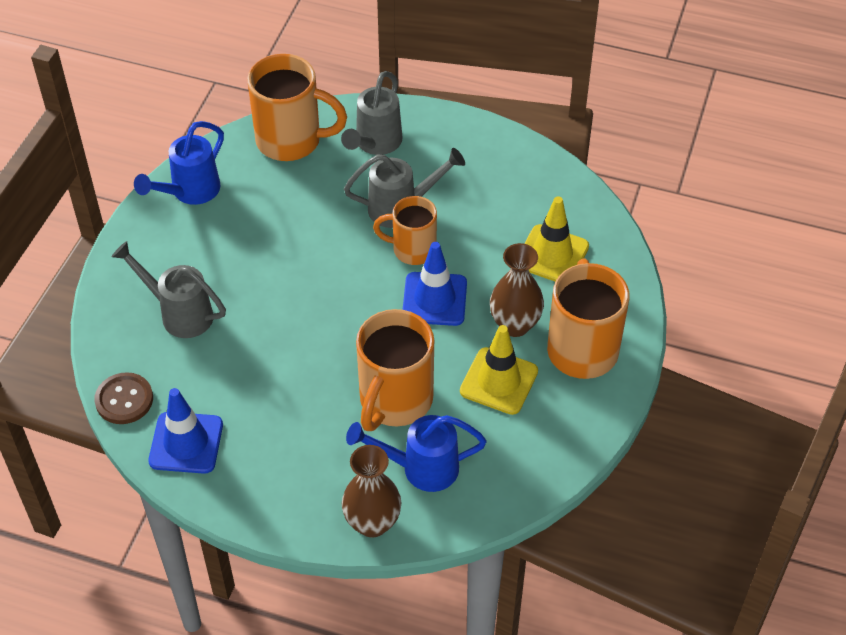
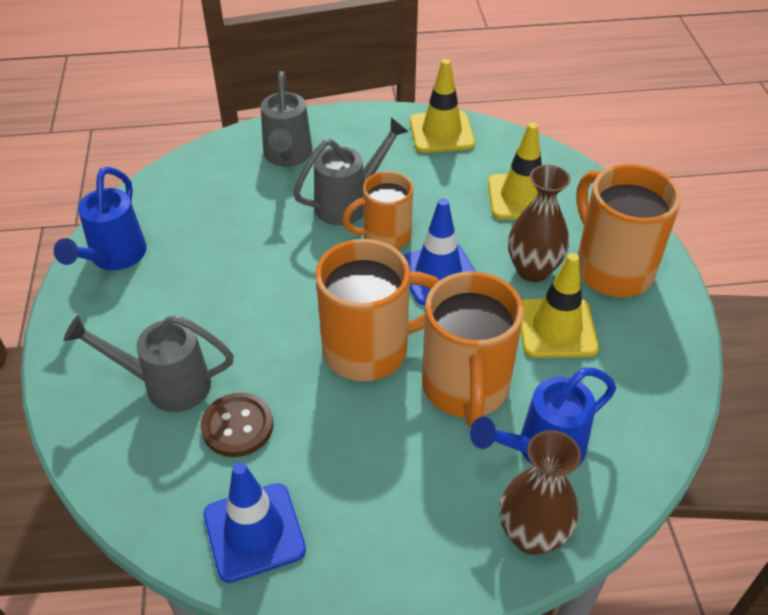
camera: 25 degrees left, 5 degrees down
(124, 400) = (147, 510): brown button -> brown button (237, 426)
(291, 140) = (199, 178): orange mug -> orange mug (369, 350)
(524, 165) = (441, 132): none -> yellow traffic cone

